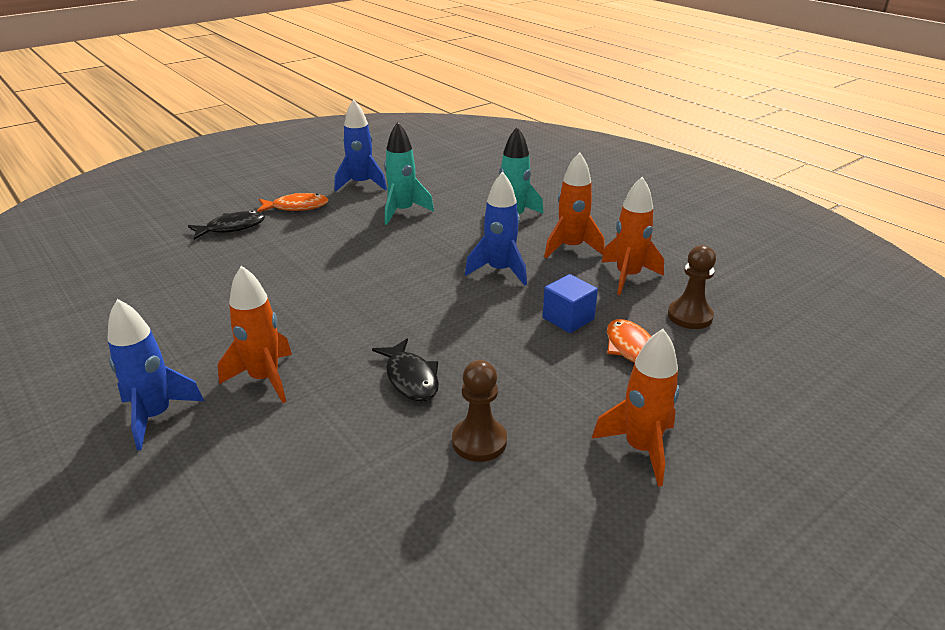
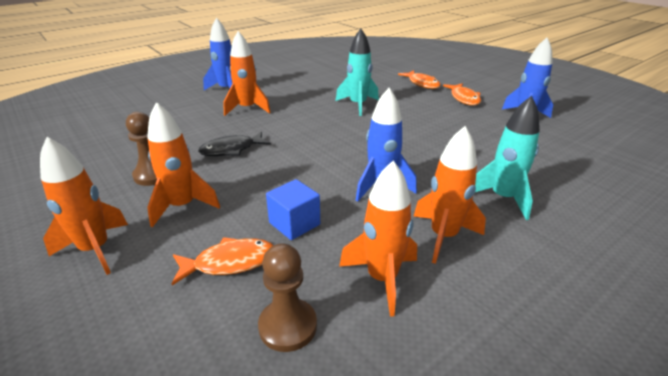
camera: 90 degrees right, 0 degrees up
(232, 228) = (422, 83): black fish -> orange fish
(403, 211) = (480, 138): turquoise rocket -> turquoise rocket (358, 105)
(550, 398) = (183, 206): none -> orange rocket

